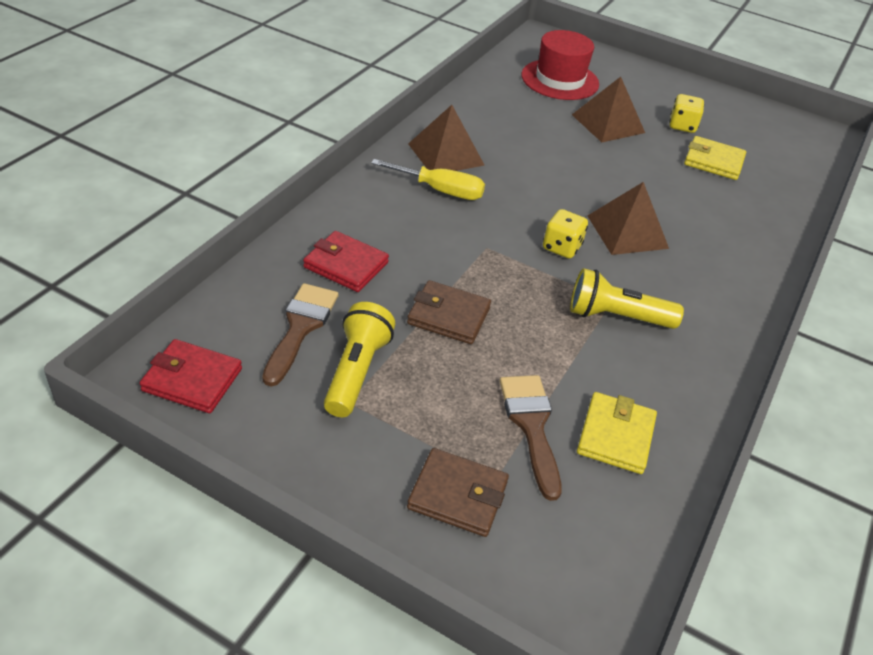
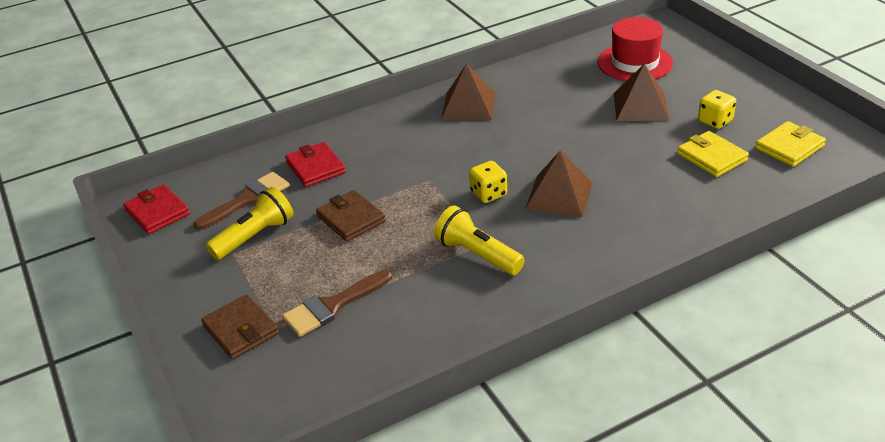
camera: 40 degrees right, 5 degrees down
(440, 190) = (436, 131): yellow screwdriver -> none
(531, 426) = (333, 306): brown brush -> brown brush turned 150 degrees counterclockwise
(616, 436) = (385, 332): yellow wallet -> yellow wallet (789, 147)

